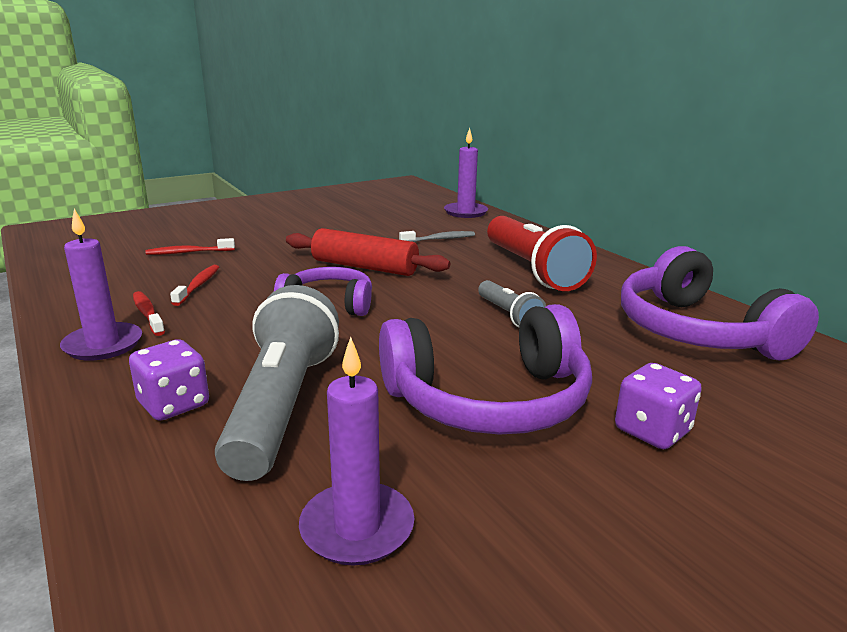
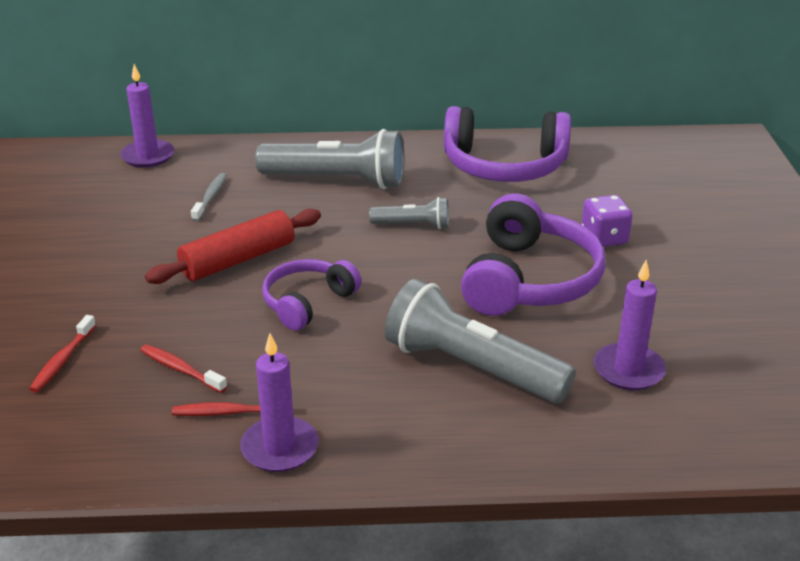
camera: 60 degrees left, 10 degrees up
(174, 404) = (431, 419): purple dice -> none
(532, 270) = (337, 181): red flashlight -> grey flashlight

